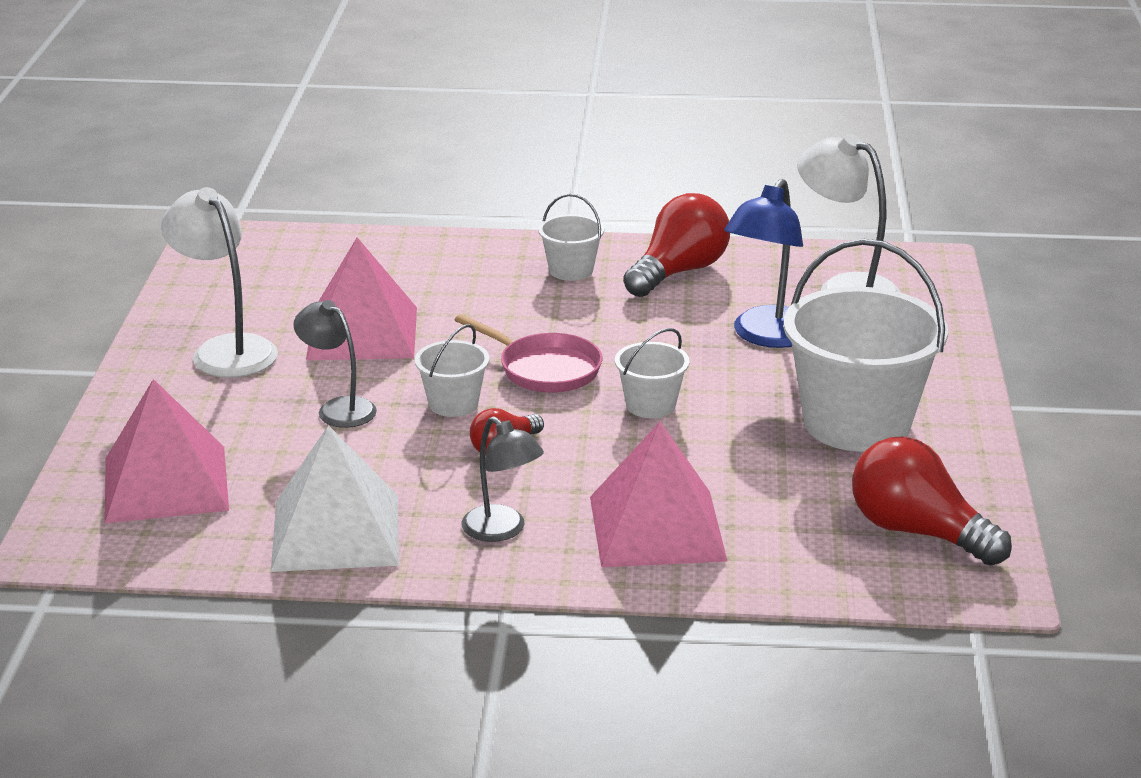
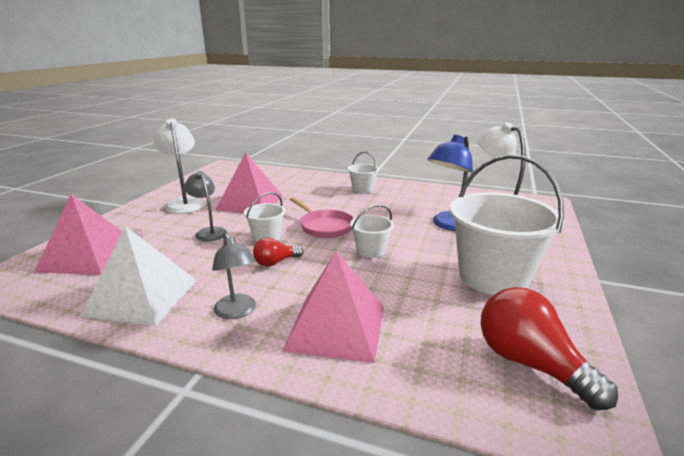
camera: 15 degrees right, 5 degrees down
(678, 272) = (413, 194): red light bulb -> none

